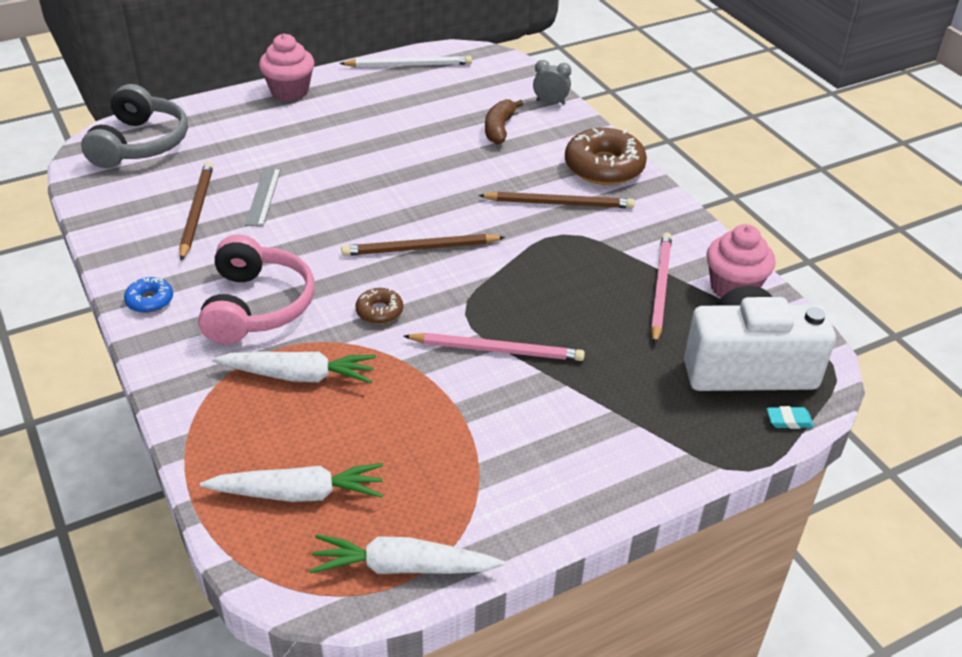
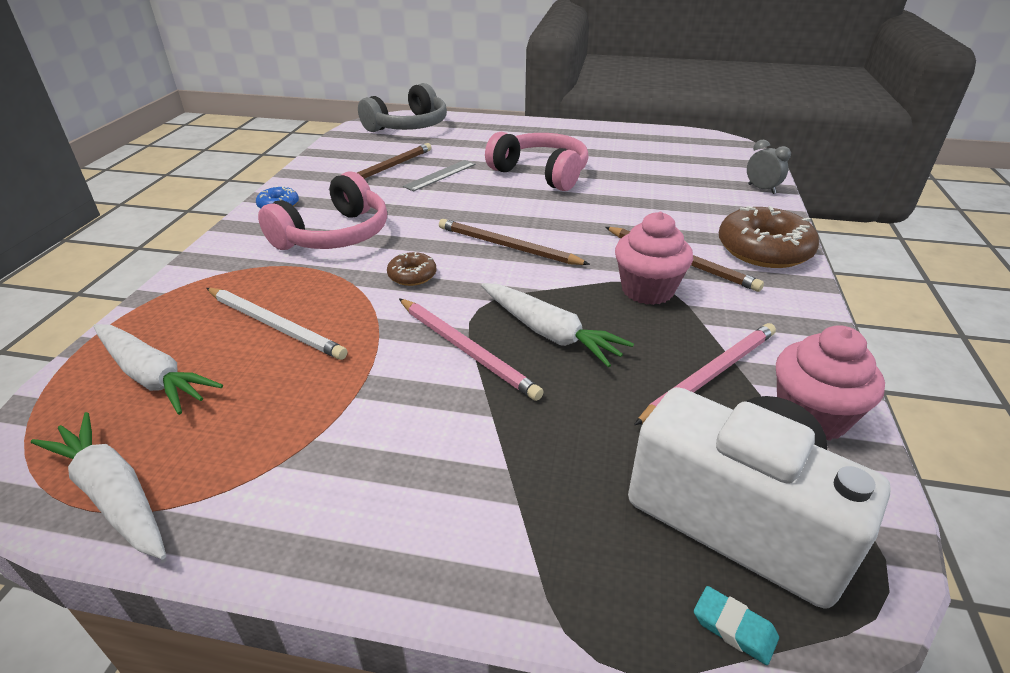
camera: 40 degrees right, 5 degrees down
(289, 91) = (546, 127): pink cupcake -> pink cupcake (647, 290)
(298, 375) = (289, 291): white carrot -> white carrot (549, 333)
(355, 155) = (541, 173): none -> pink headphones
(409, 65) = (659, 135): white pencil -> white pencil (275, 325)
(499, 128) = (688, 192): brown banana -> none

